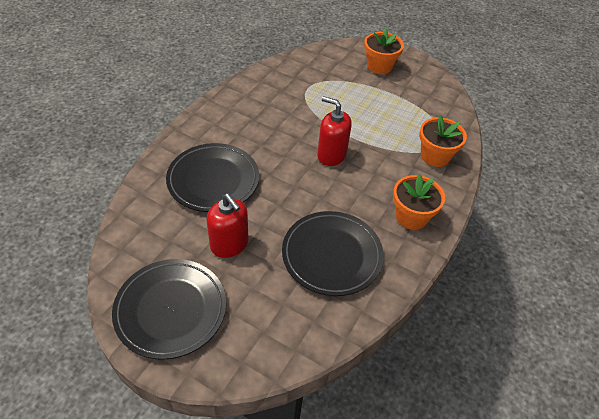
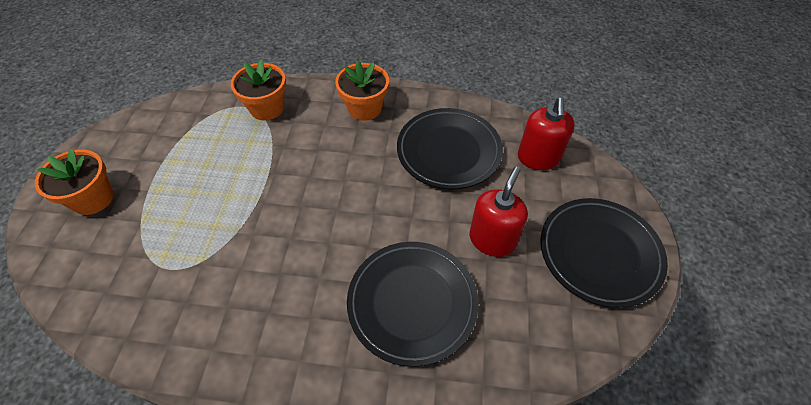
camera: 110 degrees left, 5 degrees up
(331, 155) = (305, 195): red soap dispenser -> red soap dispenser (538, 158)

